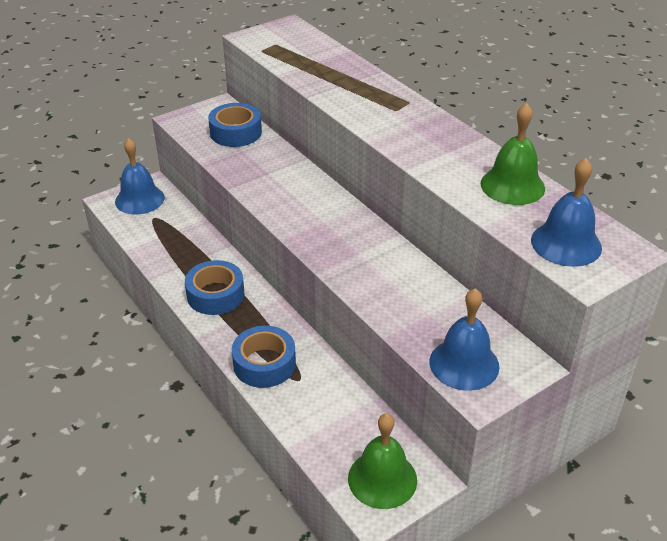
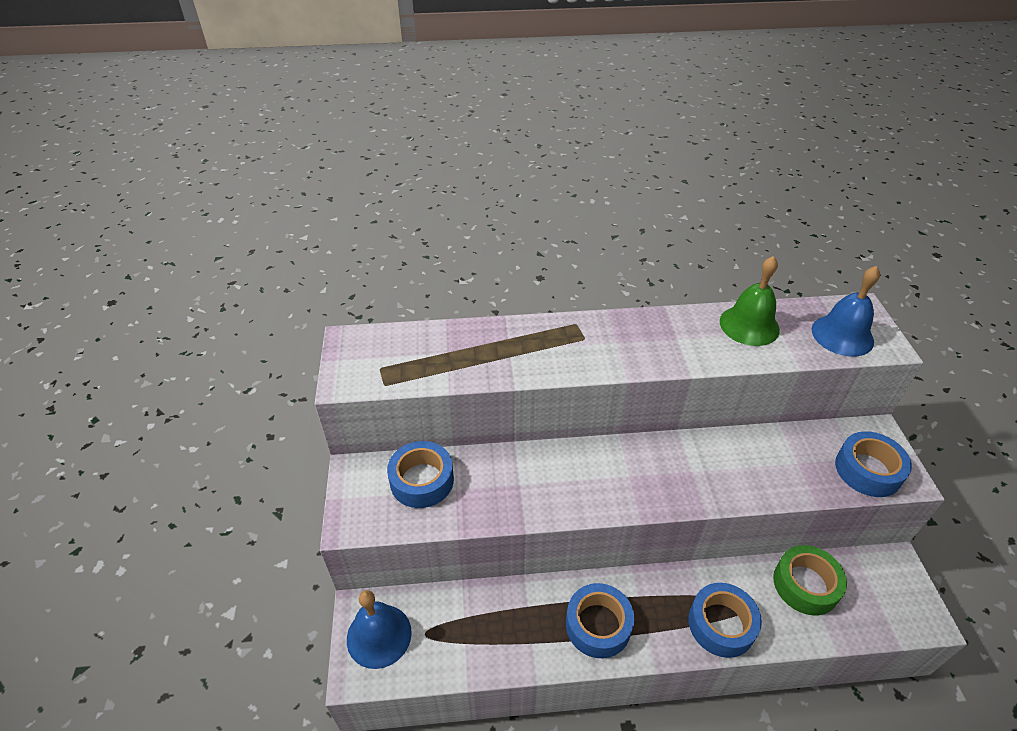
camera: 60 degrees left, 5 degrees up
(346, 411) = (805, 585): none -> green tape
(382, 479) = (892, 596): green bell -> none
(464, 364) = (868, 470): blue bell -> blue tape

